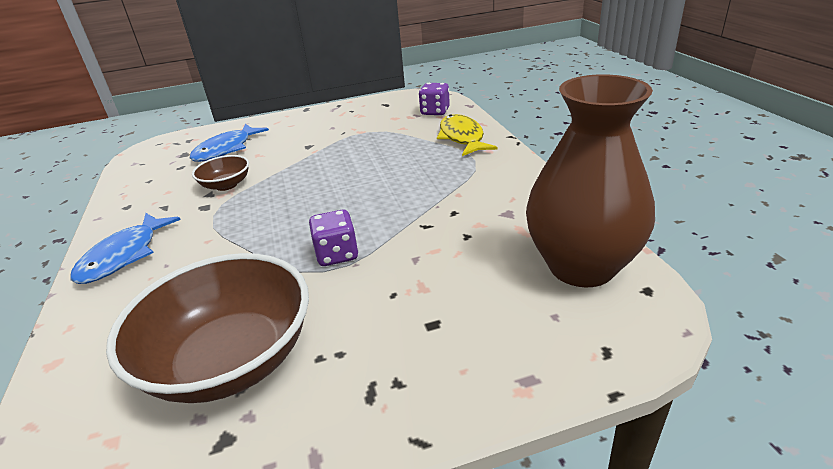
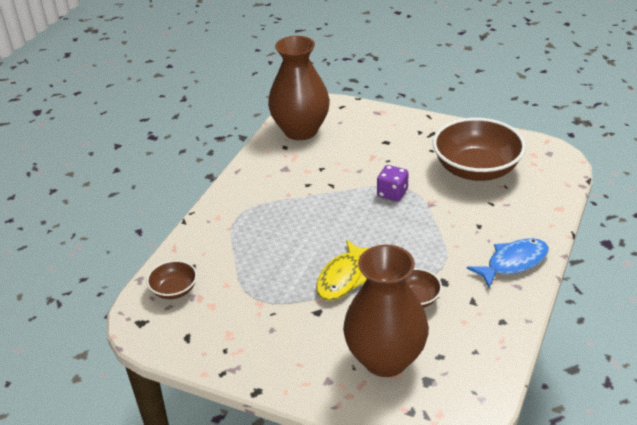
camera: 140 degrees left, 5 degrees up
(226, 149) = (385, 359): blue fish -> brown vase
(435, 111) = (174, 290): purple dice -> brown bowl
(462, 138) = (211, 241): yellow fish -> yellow fish (343, 278)

